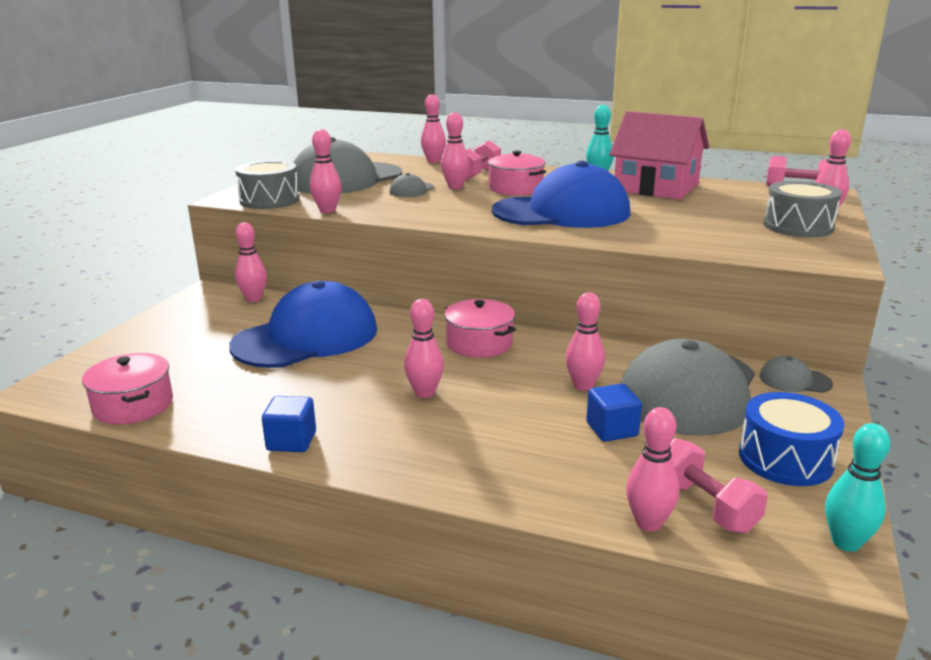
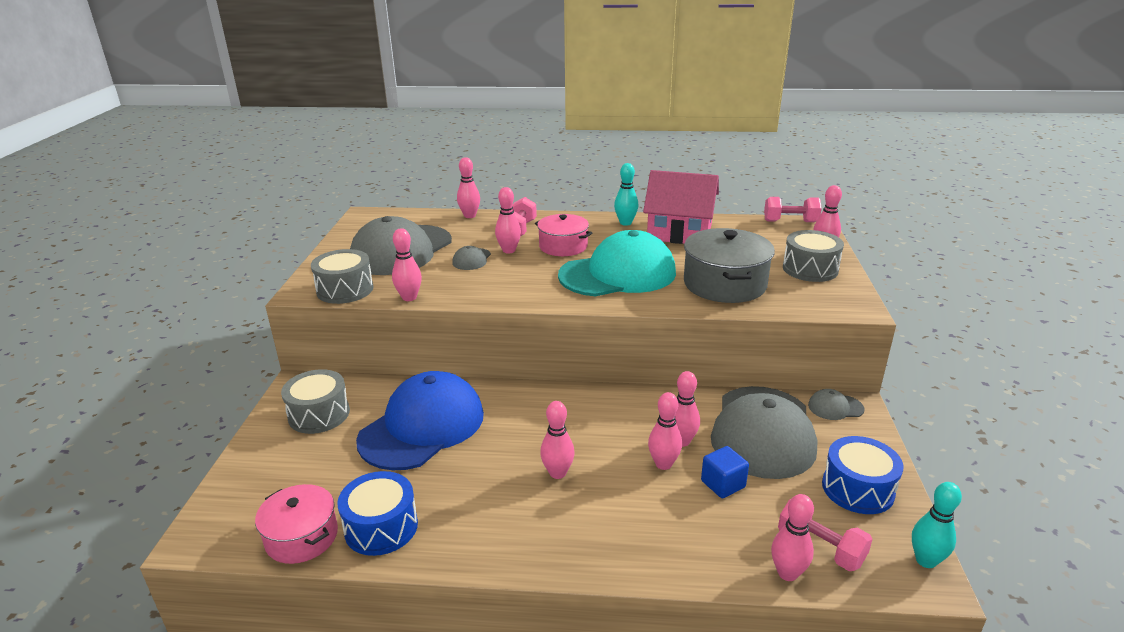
camera: 15 degrees left, 5 degrees up
(212, 315) = (319, 414): none -> grey drum
(214, 409) = (381, 527): none -> blue drum
(254, 299) = (348, 387): pink bowling pin -> pink bowling pin (663, 464)
(291, 441) = (470, 549): blue cube -> none
(479, 343) = (577, 409): pink pot -> none
(561, 212) = (618, 274): blue cap -> turquoise cap
(682, 229) = (724, 284): none -> grey pot

